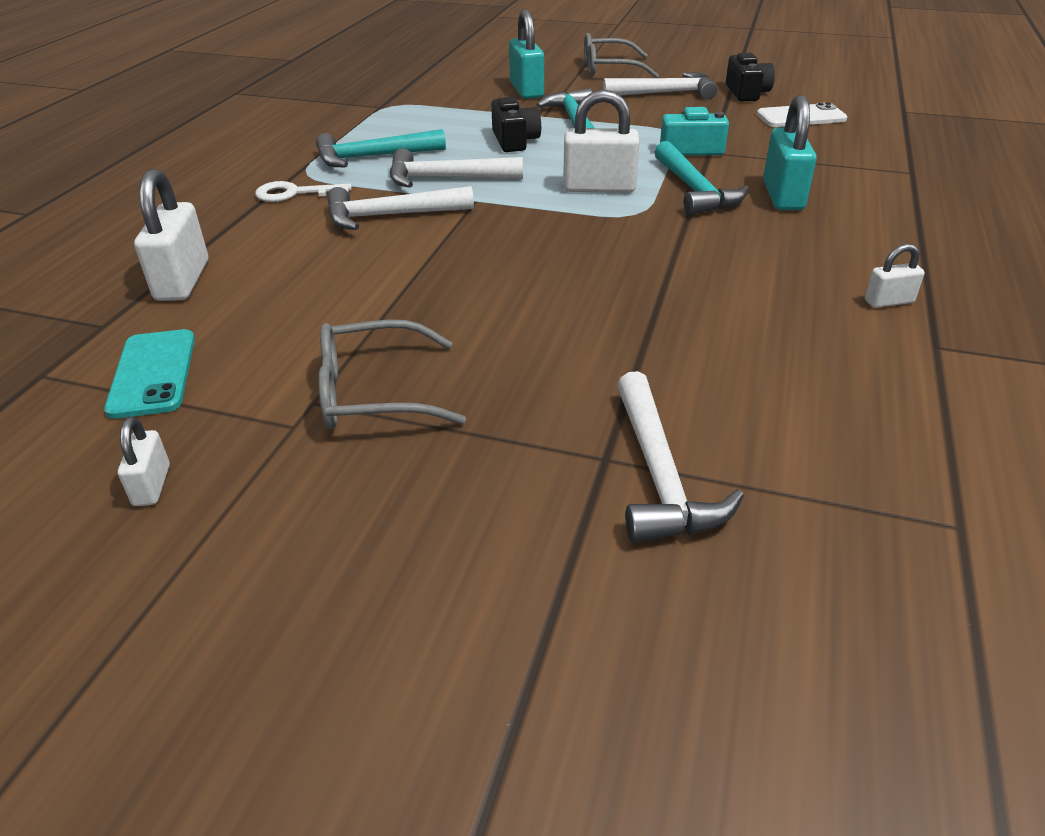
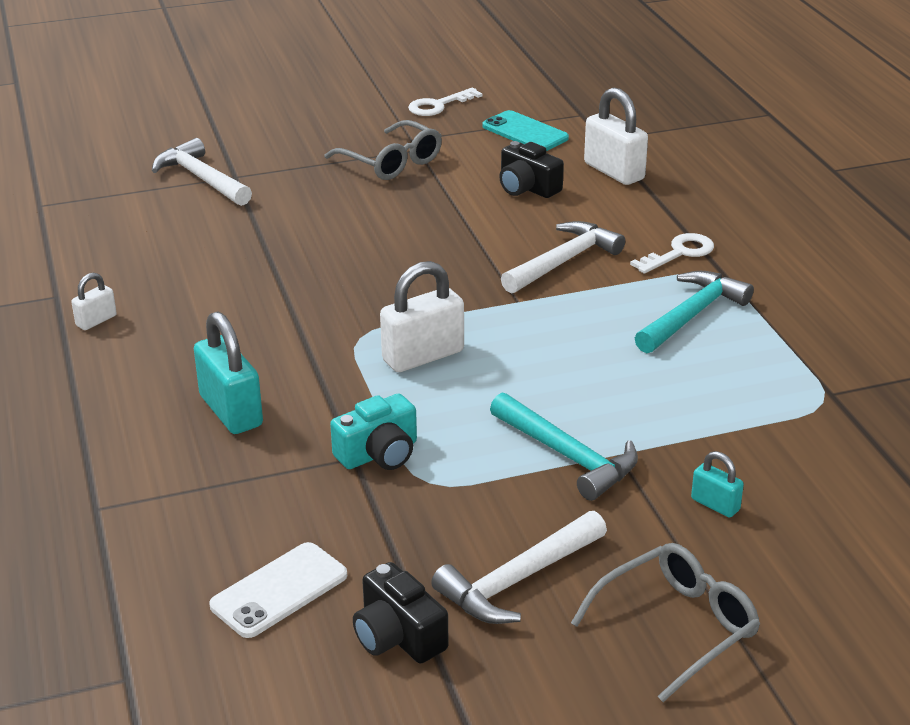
camera: 145 degrees right, 5 degrees down
(152, 485) = (438, 105): white padlock -> white key
(374, 393) = (391, 162): grey glasses -> grey glasses turned 90 degrees clockwise
(446, 178) = (579, 315): white hammer -> none
(515, 141) = (589, 393): black camera -> black camera (527, 188)
(526, 90) = (715, 504): turquoise padlock -> turquoise padlock, size x0.53
(694, 190) = (326, 387): turquoise hammer -> none

